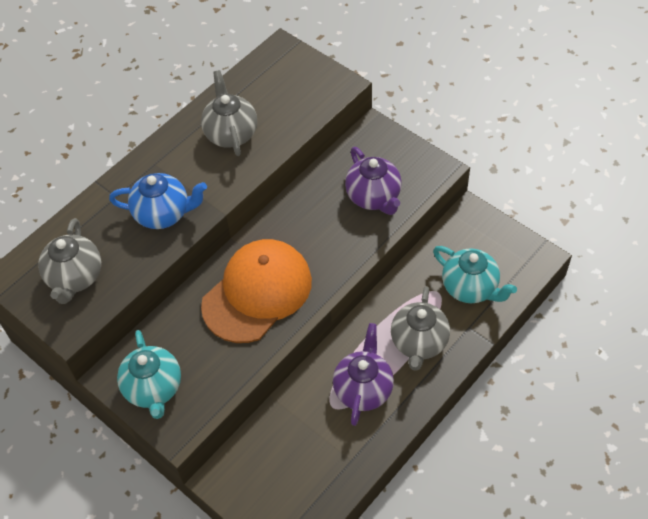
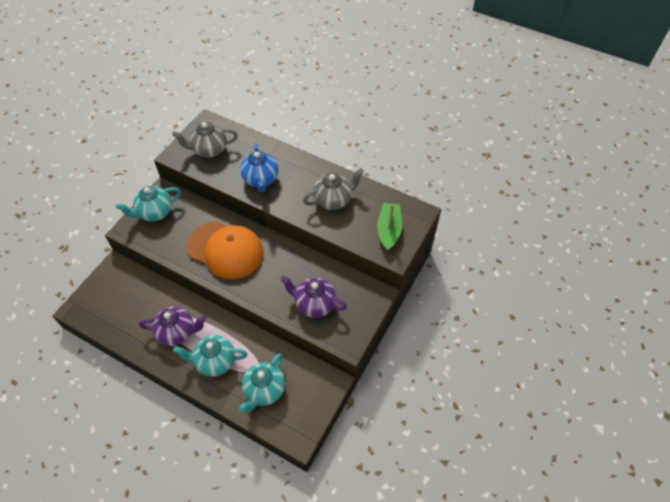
camera: 75 degrees right, 0 degrees up
(299, 83) = (389, 230): none -> green boat
(374, 197) = (314, 304): purple teapot -> purple teapot turned 60 degrees clockwise
(419, 343) = (215, 361): grey teapot -> turquoise teapot

